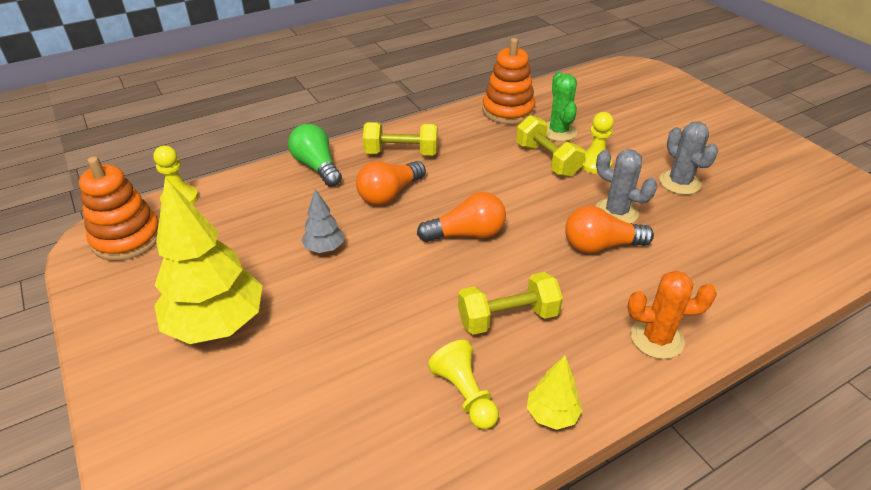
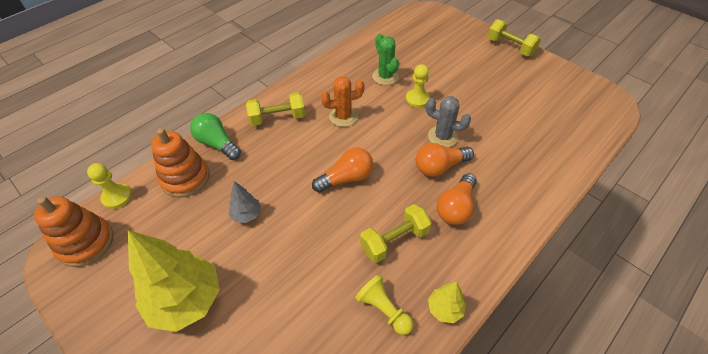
camera: 15 degrees left, 10 degrees up
(389, 194) = (280, 156): orange light bulb -> orange light bulb (456, 207)
(508, 111) = (344, 65): orange stacking toy -> orange stacking toy (185, 178)
(547, 160) = (384, 103): yellow dumbbell -> yellow dumbbell (510, 47)
(656, 338) = (494, 232): orange cactus -> orange cactus (343, 117)
(679, 182) = (477, 103): grey cactus -> none

